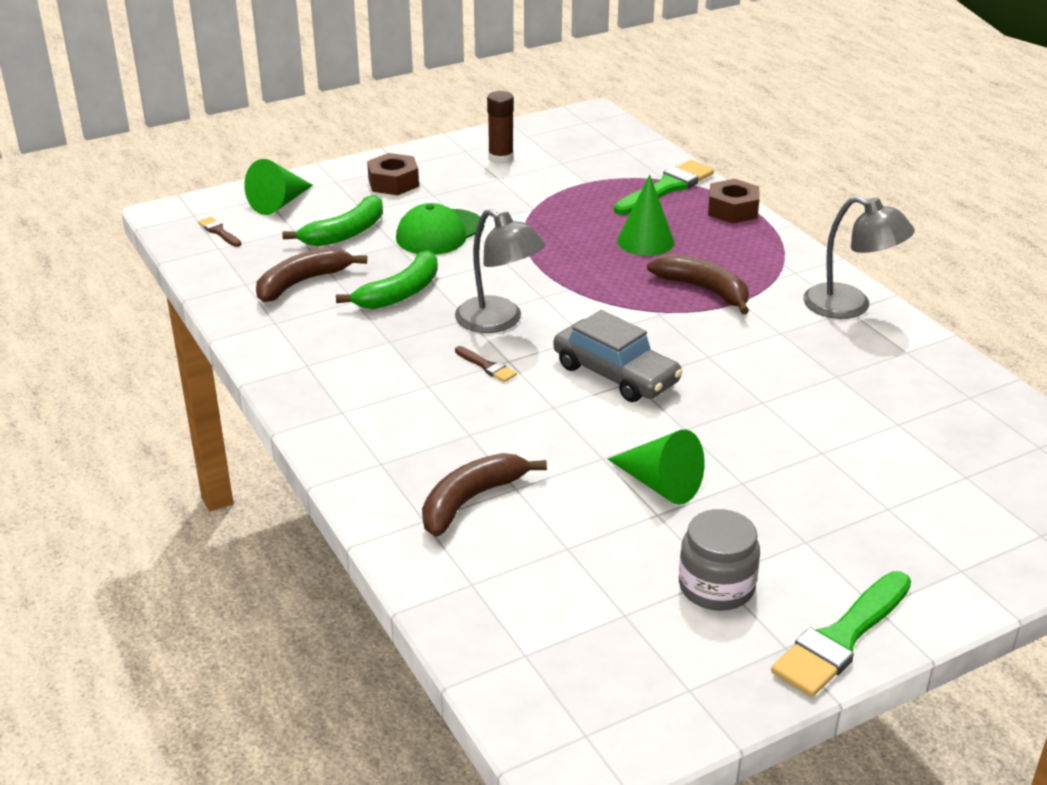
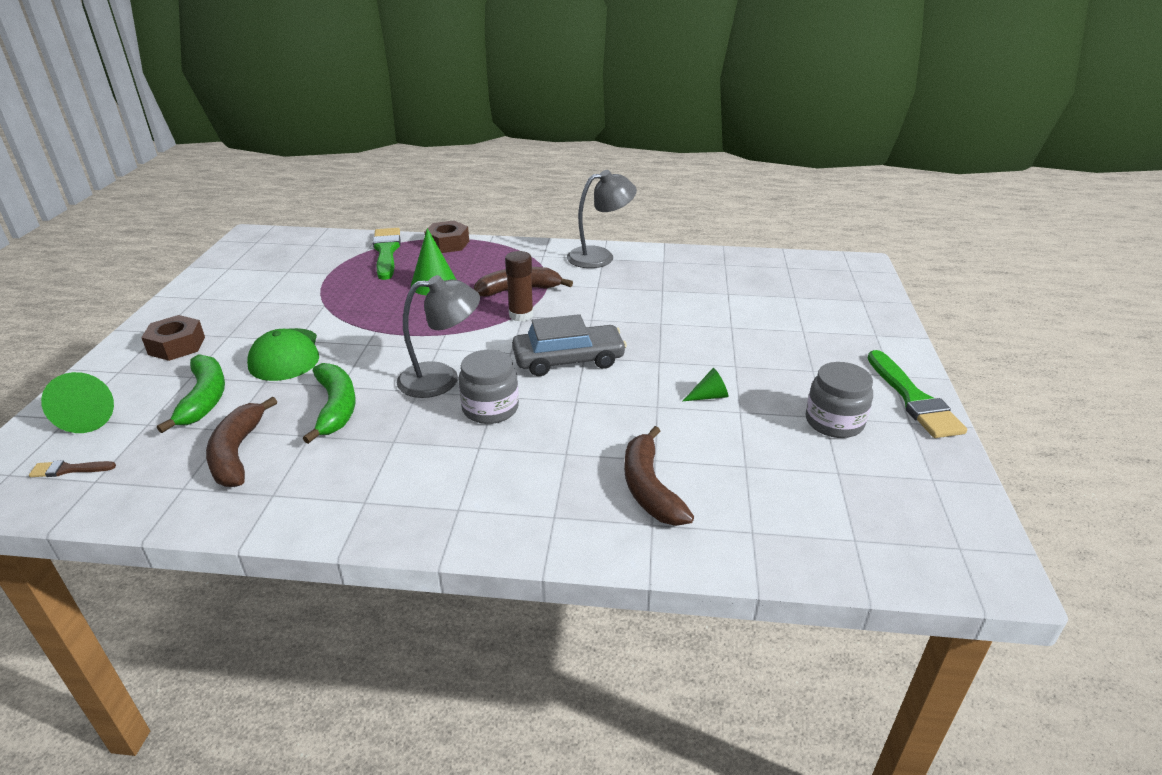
camera: 55 degrees left, 0 degrees up
(487, 366) = (490, 408): brown brush -> grey jar
(501, 158) = (236, 289): brown glue stick -> brown glue stick (521, 315)
(660, 484) = (709, 396): green cone -> green cone, size x0.56

